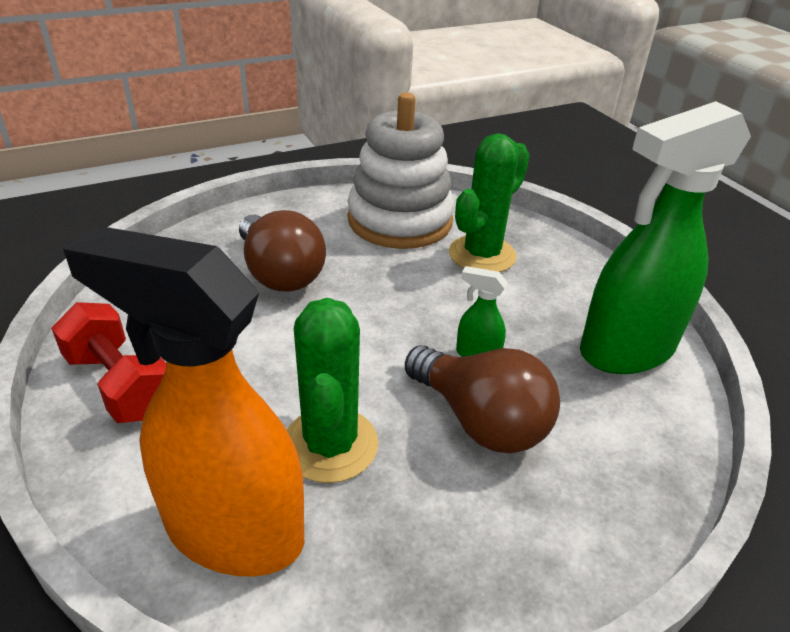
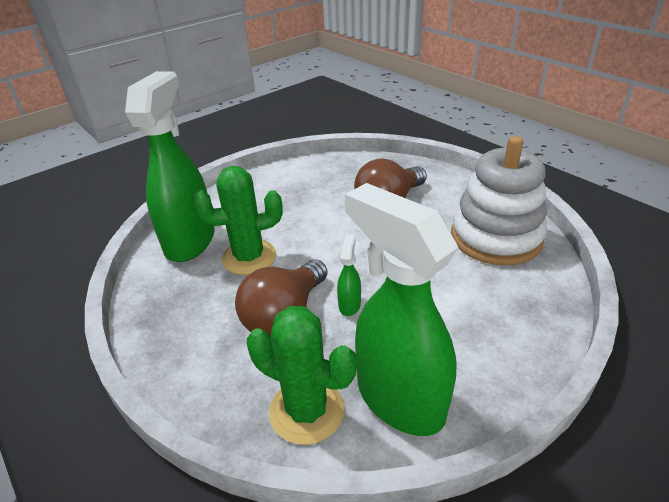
camera: 80 degrees right, 0 degrees up
(120, 384) = (272, 183): red dumbbell -> none
(233, 530) = (190, 241): orange spray bottle -> green spray bottle
(482, 255) = (482, 290): green cactus -> green cactus (307, 411)

